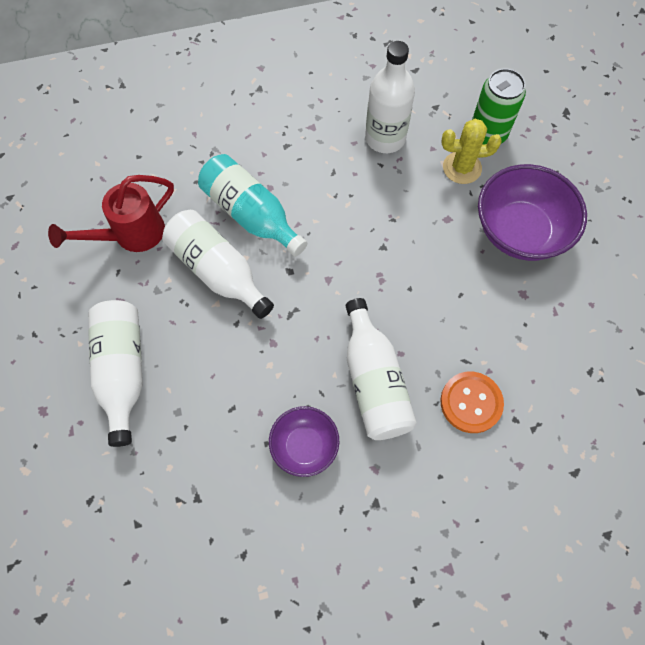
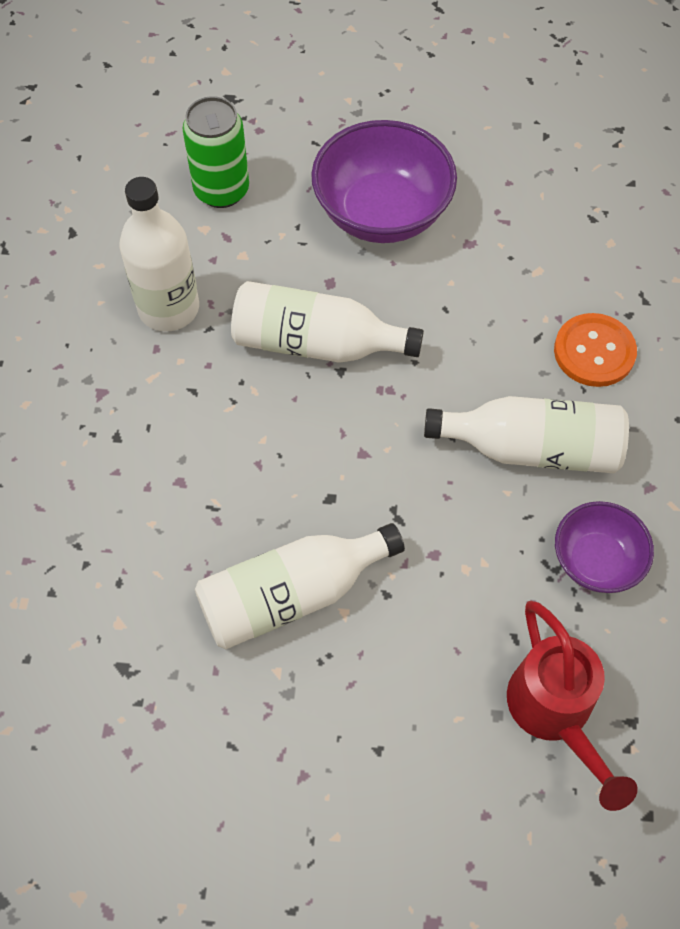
camera: 70 degrees left, 5 degrees down
(123, 371) = (407, 779): white bottle -> white bottle (316, 343)
(130, 235) = (173, 709): red watering can -> red watering can (555, 715)
(251, 214) = (215, 521): turquoise bottle -> none
(462, 168) = (260, 238): yellow cactus -> none

